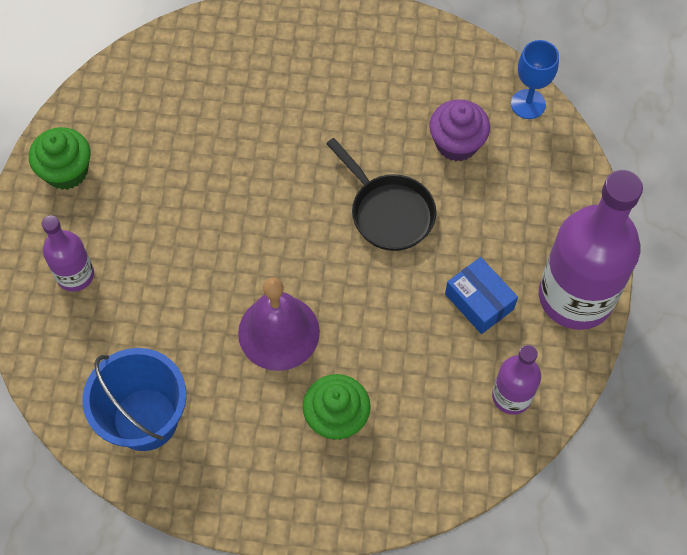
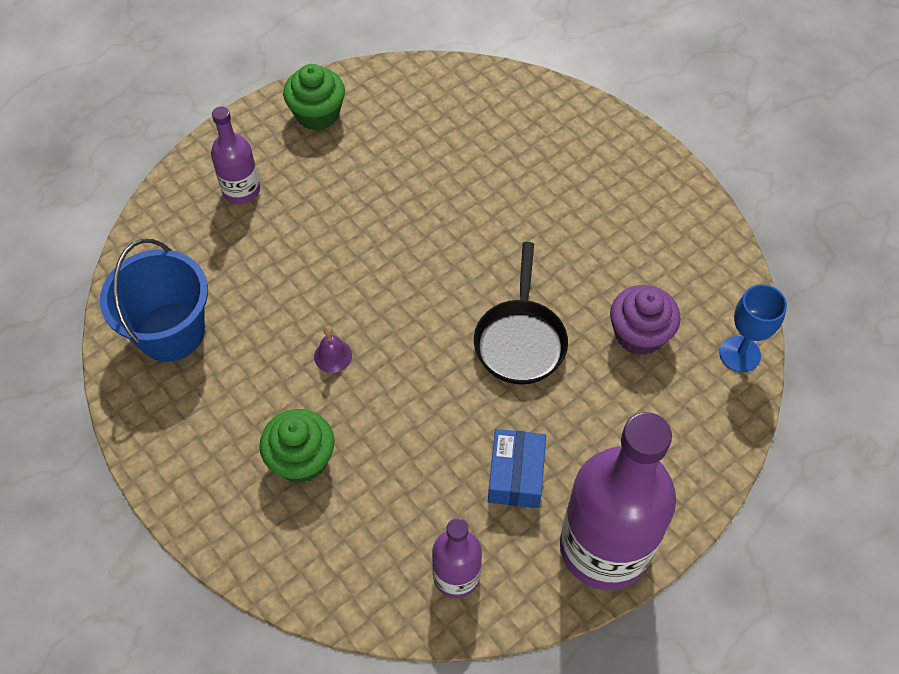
camera: 45 degrees right, 5 degrees down
(278, 332) = (333, 356): purple bell -> purple bell, size x0.44

